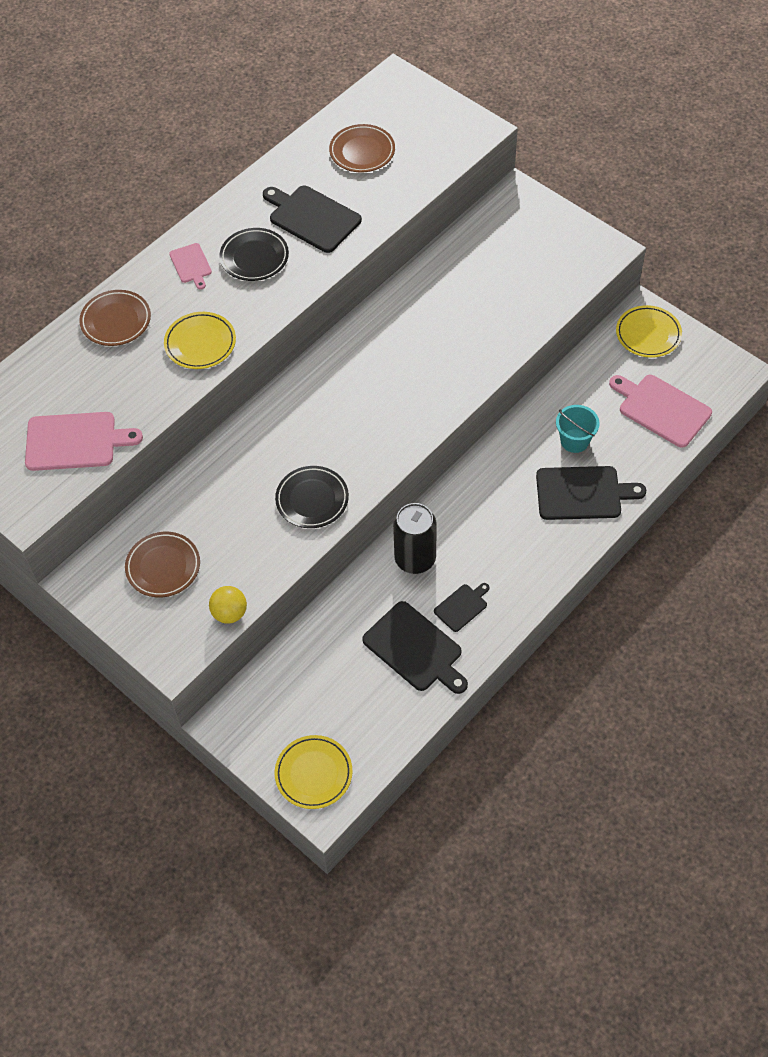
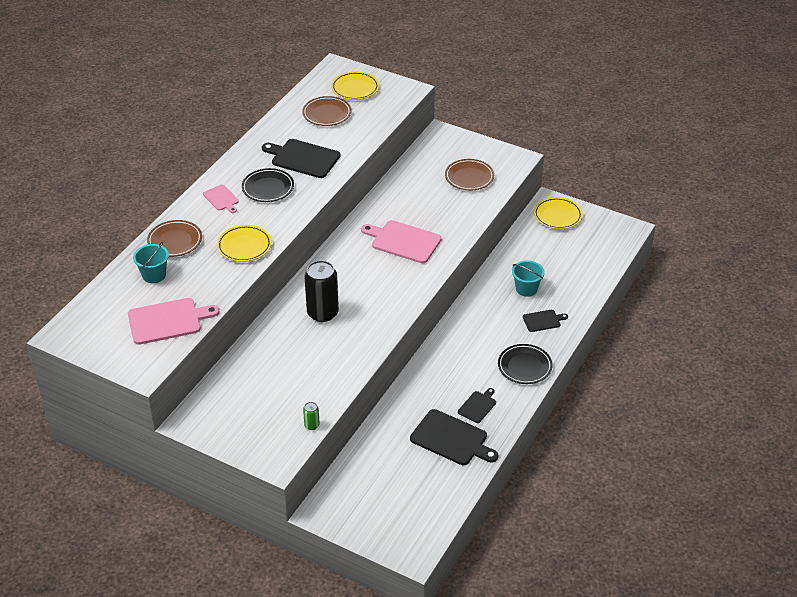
camera: 15 degrees left, 15 degrees down
(76, 368) = (154, 275): none -> turquoise bucket
(163, 567) = (251, 404): brown plate -> brown plate (469, 177)
(230, 613) = (312, 425): yellow ball -> green can
(312, 499) = (351, 343): black plate -> black plate (524, 366)
(313, 774) = (400, 533): yellow plate -> yellow plate (355, 88)
(415, 559) = (433, 381): black can -> black can (322, 313)
(582, 493) = (543, 320): black cutting board -> black cutting board, size x0.55
(661, 409) = (582, 260): pink cutting board -> pink cutting board (403, 241)

